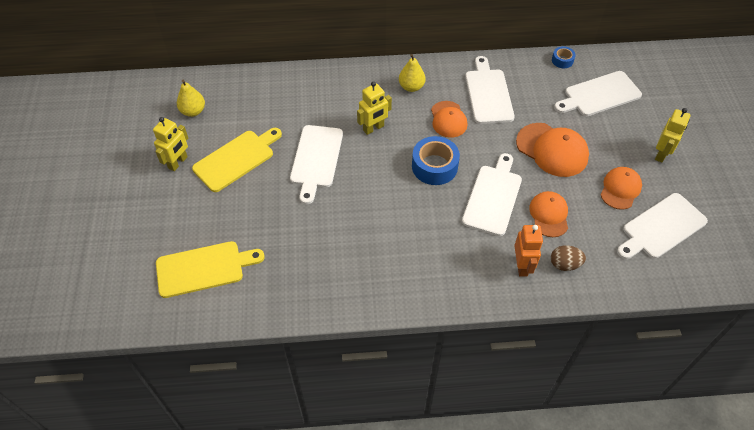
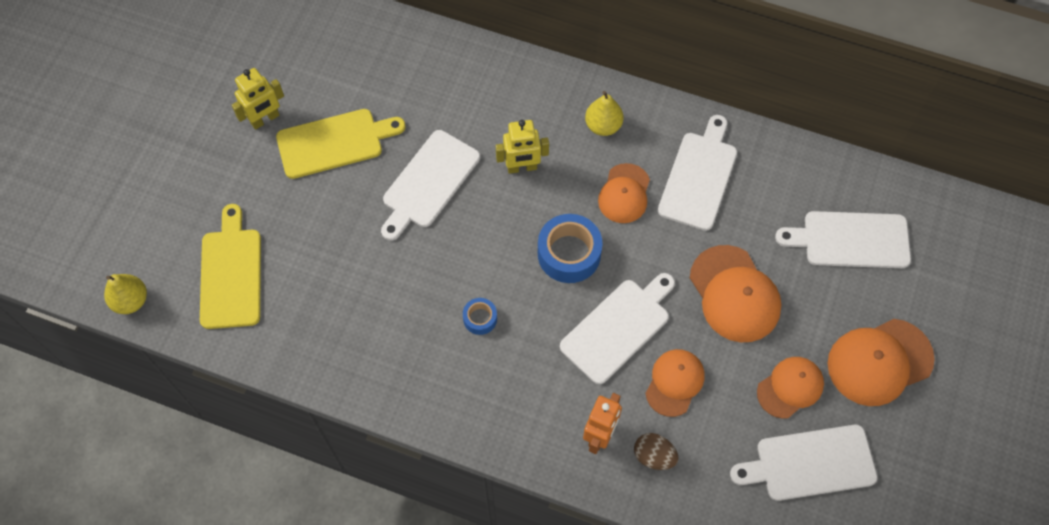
camera: 25 degrees right, 10 degrees up
(193, 111) = (315, 53): yellow pear -> yellow pear (131, 301)
(204, 268) = (231, 273): yellow cutting board -> yellow cutting board turned 105 degrees counterclockwise
(562, 60) = (832, 166): blue tape -> blue tape (480, 318)
(661, 154) = (879, 362): yellow robot -> orange cap

